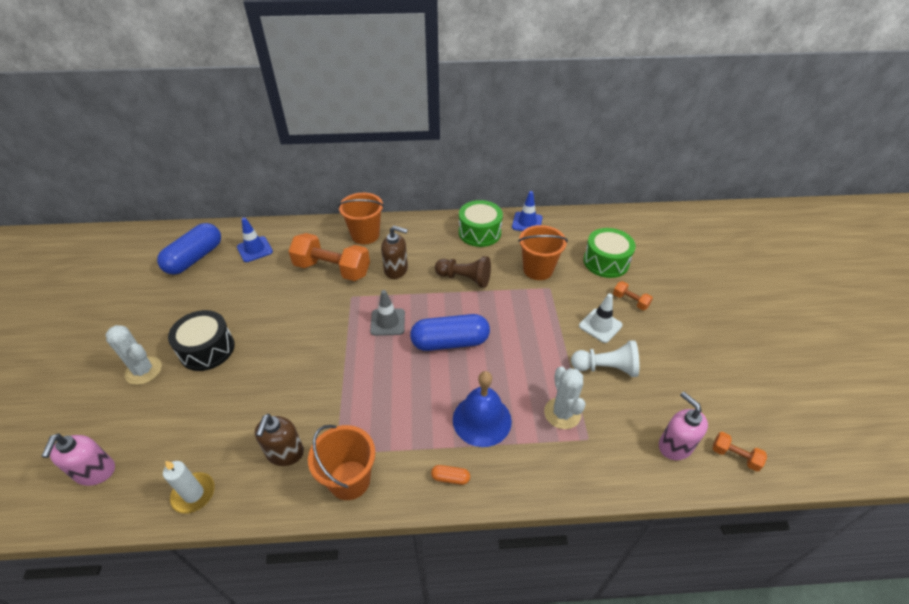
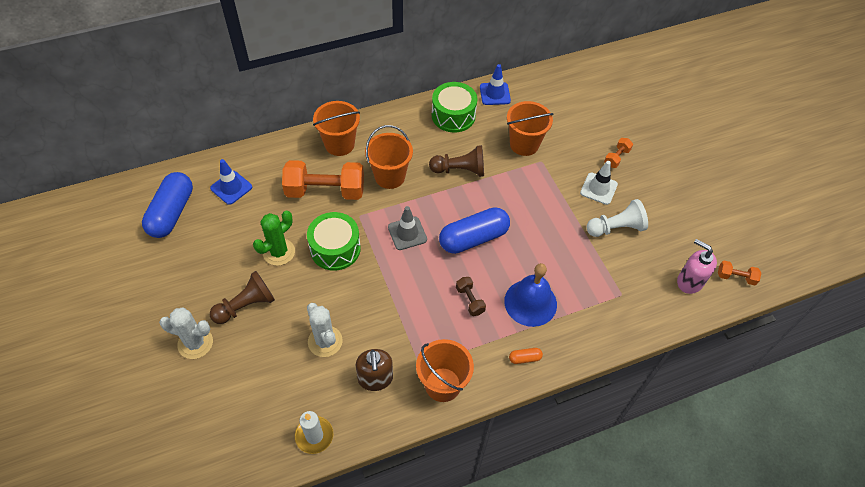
camera: 20 degrees left, 10 degrees up
(95, 472) = (211, 445): pink soap dispenser -> none
(207, 349) = (246, 305): black drum -> brown pawn
(263, 310) = (279, 252): none -> green cactus
(396, 270) = (389, 176): brown soap dispenser -> orange bucket
(419, 400) = (470, 300): none -> brown dumbbell
(562, 413) = (594, 278): white cactus -> white cactus (325, 341)
(606, 262) = (583, 121): green drum -> green drum (335, 248)
(630, 301) = (616, 157): orange dumbbell -> orange dumbbell turned 75 degrees counterclockwise

